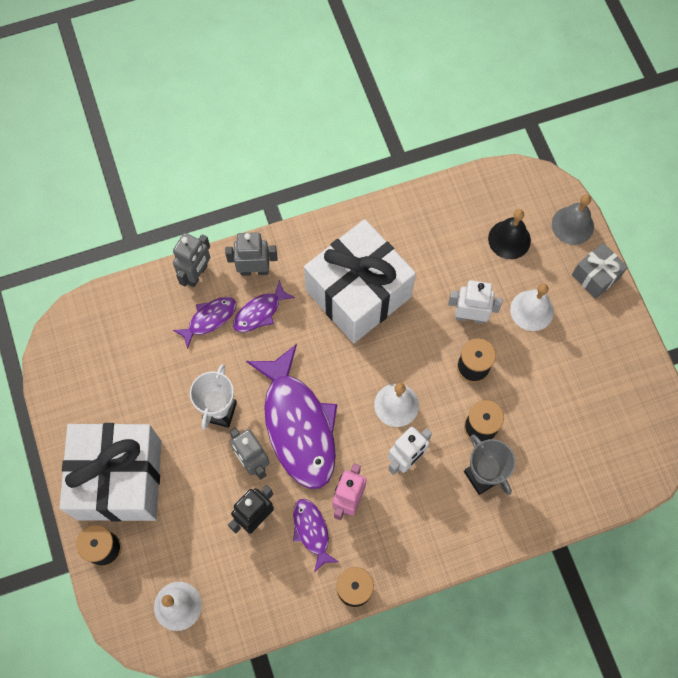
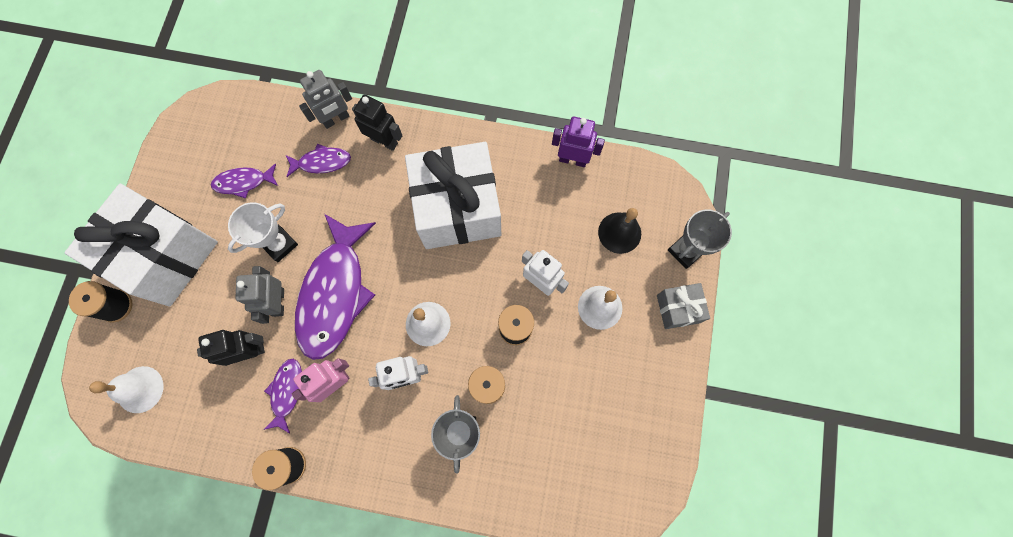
camera: 30 degrees right, 5 degrees up
(254, 270) = (384, 141): grey robot -> black robot
(260, 312) = (366, 179): purple fish -> purple fish (243, 182)
(431, 198) = (572, 159): none -> purple robot
(572, 225) = (685, 251): grey bell -> grey trophy

